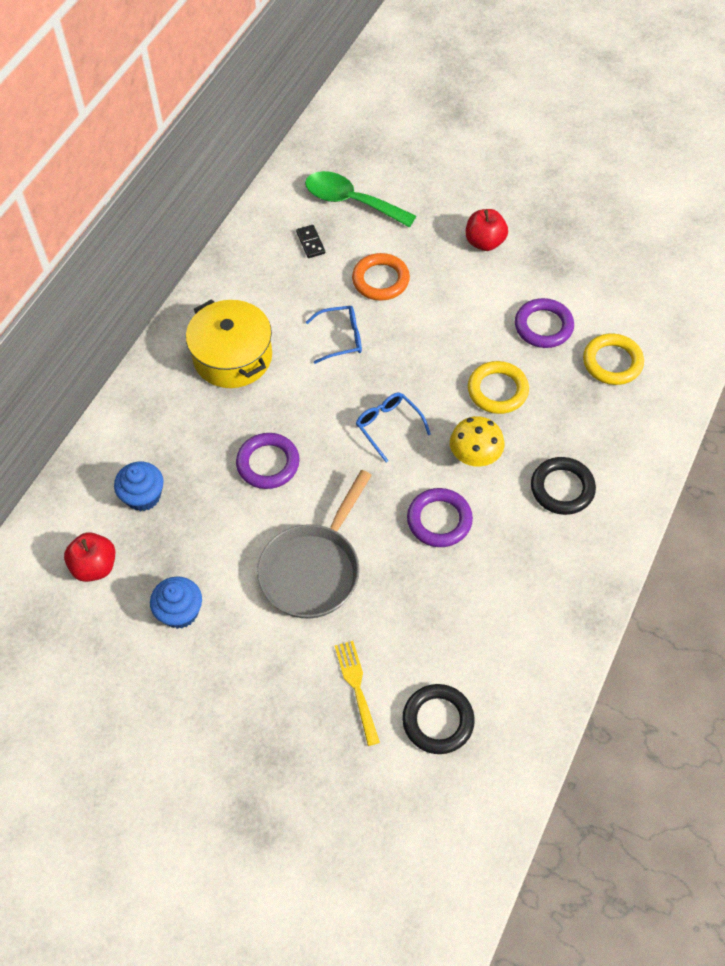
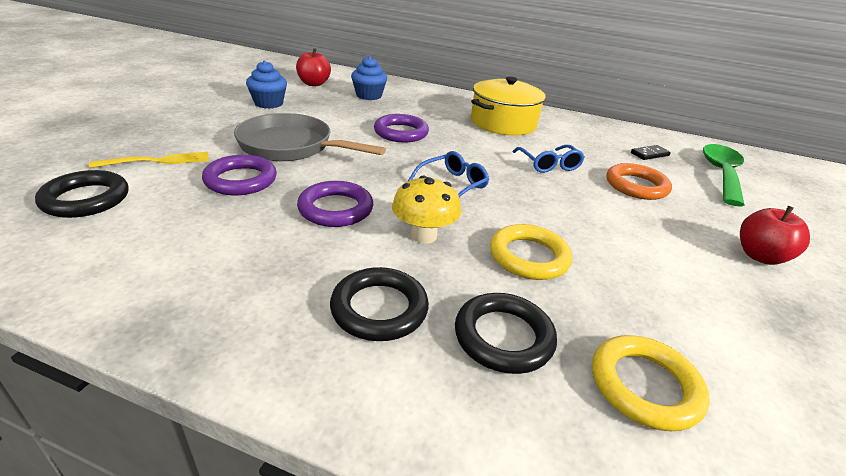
camera: 80 degrees right, 25 degrees down
(543, 326) = (662, 304): purple ring -> purple ring (241, 180)
(581, 422) = (503, 337): none -> black ring

